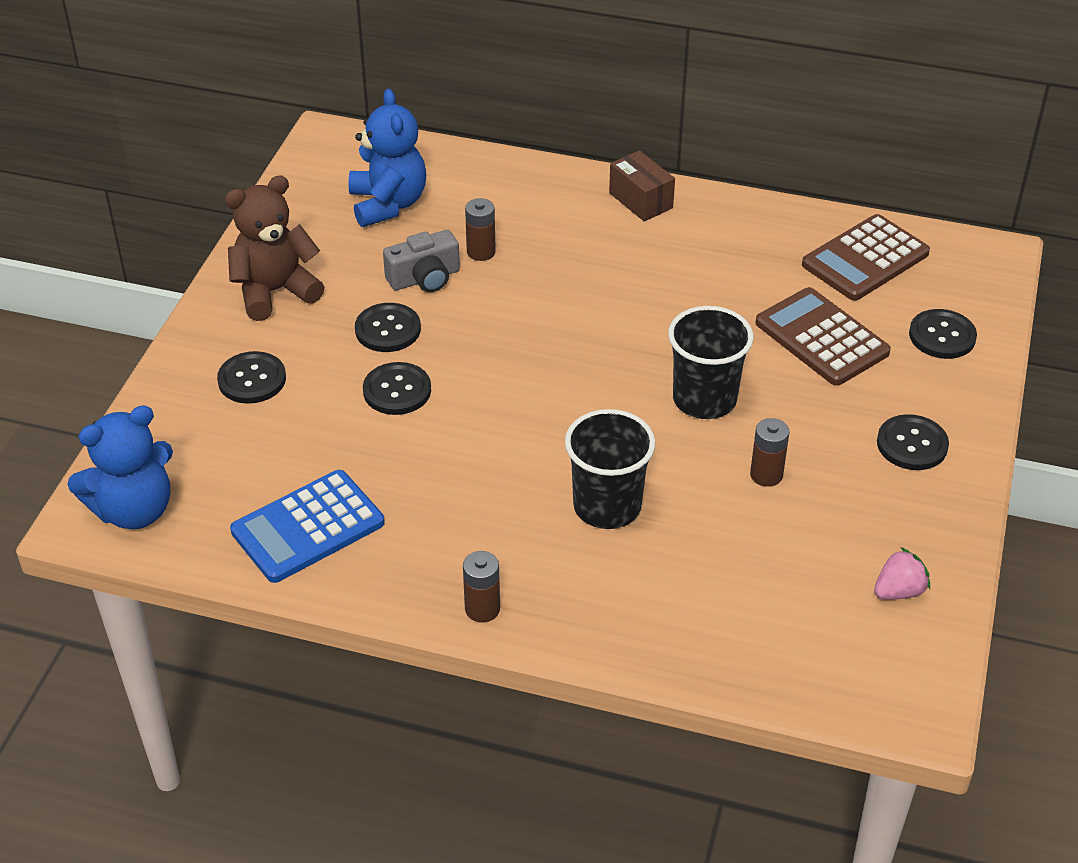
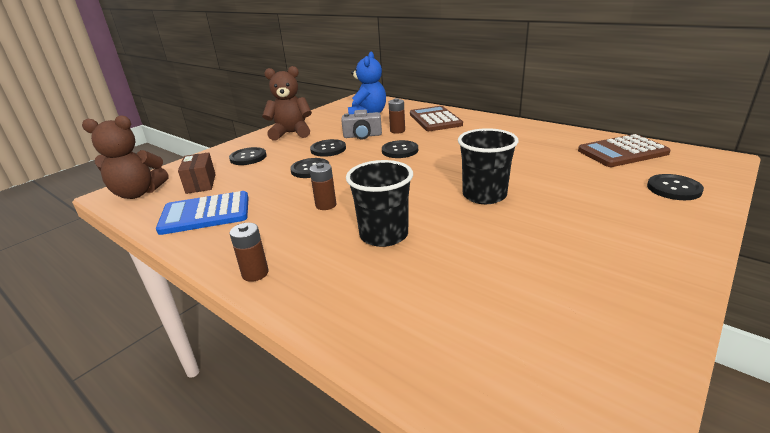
camera: 25 degrees right, 15 degrees down
(134, 510) = (138, 193): blue teddy bear -> brown teddy bear
(640, 200) = (493, 122): brown box -> brown box (201, 183)
(766, 475) = (508, 238): brown battery -> brown battery (326, 205)
(821, 338) = (580, 179): brown calculator -> brown calculator (435, 120)
(899, 591) = (599, 339): pink strawberry -> none
(912, 444) = (637, 240): black button -> black button (400, 150)

